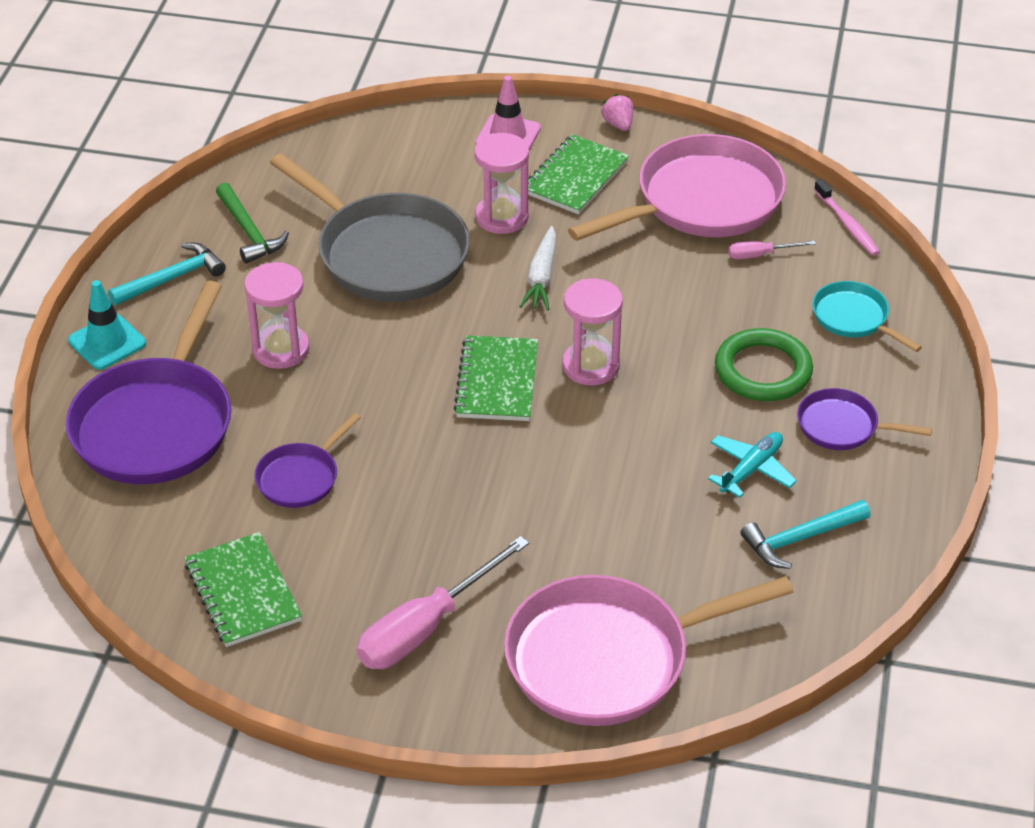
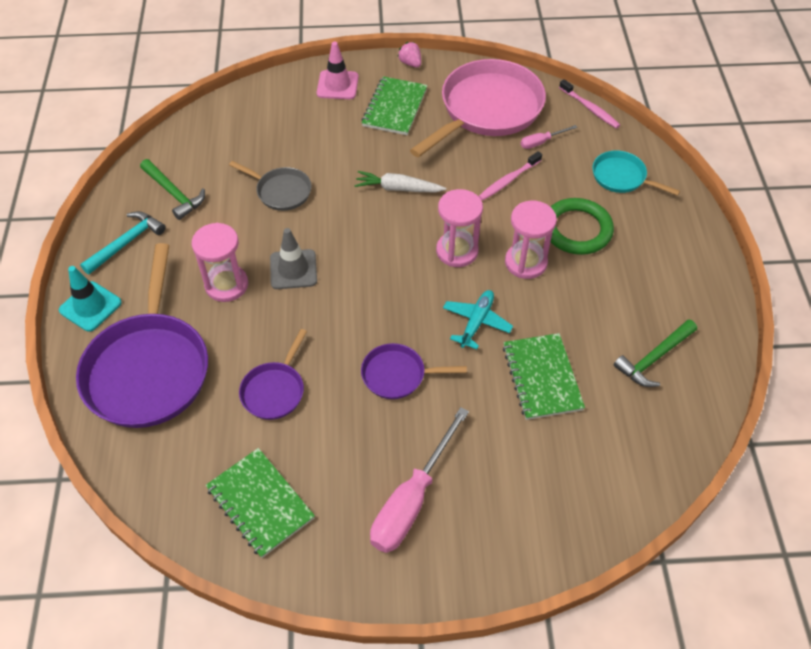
camera: 15 degrees left, 10 degrees up
(370, 348) = (293, 269): none -> grey traffic cone
(386, 253) = (281, 191): grey pan -> grey pan, size x0.49
(497, 381) = (394, 277): green notebook -> green notebook (542, 377)
(502, 217) = (354, 147): pink hourglass -> pink hourglass (526, 262)
(541, 277) = (398, 188): white carrot -> white carrot turned 105 degrees clockwise
(607, 658) = (556, 493): pink pan -> none
(695, 294) = (508, 180): none -> pink toothbrush
(751, 469) = (599, 310): turquoise plane -> turquoise plane (476, 322)
(800, 539) = (654, 358): turquoise hammer -> green hammer
(842, 426) = (647, 262): purple pan -> purple pan (397, 375)

